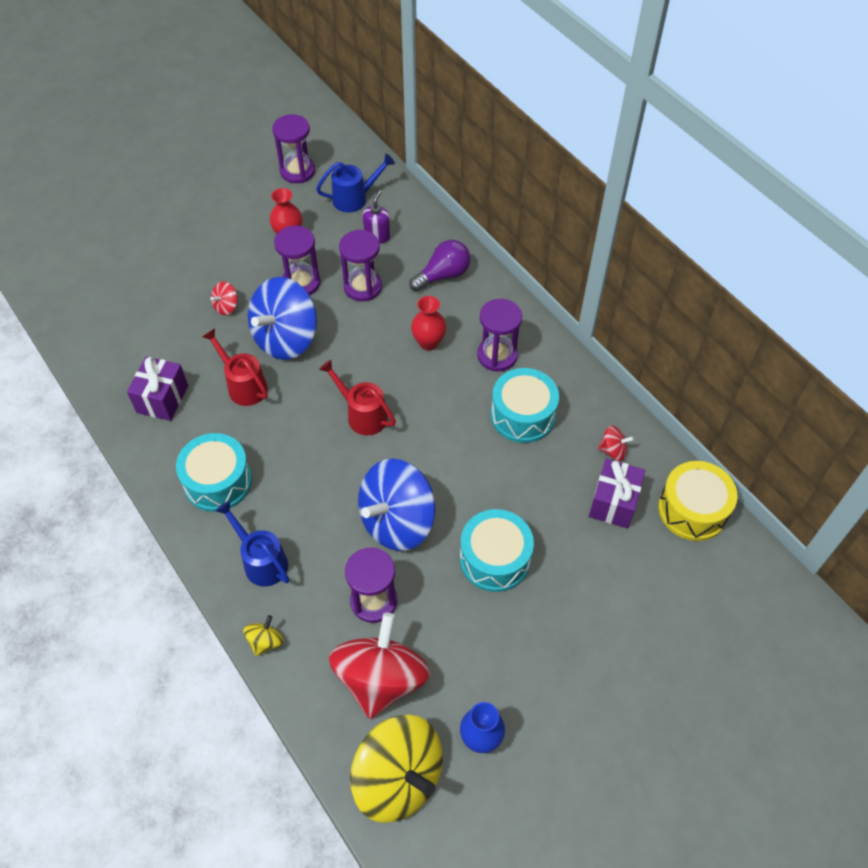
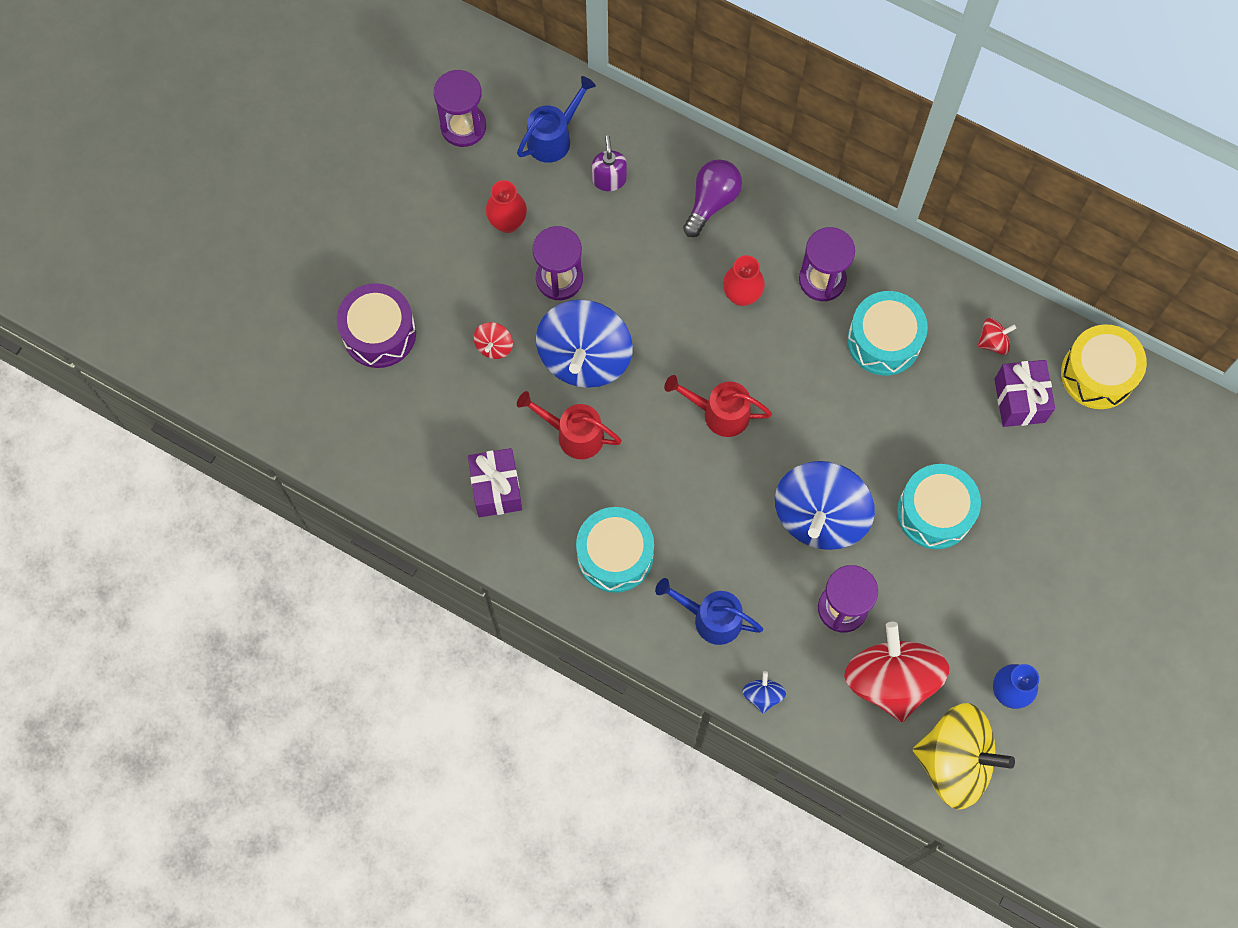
camera: 25 degrees left, 15 degrees up
(153, 269) = (379, 333): none -> purple drum
(265, 641) = (762, 695): yellow spinning top -> blue spinning top
(363, 287) = (631, 255): purple hourglass -> none

